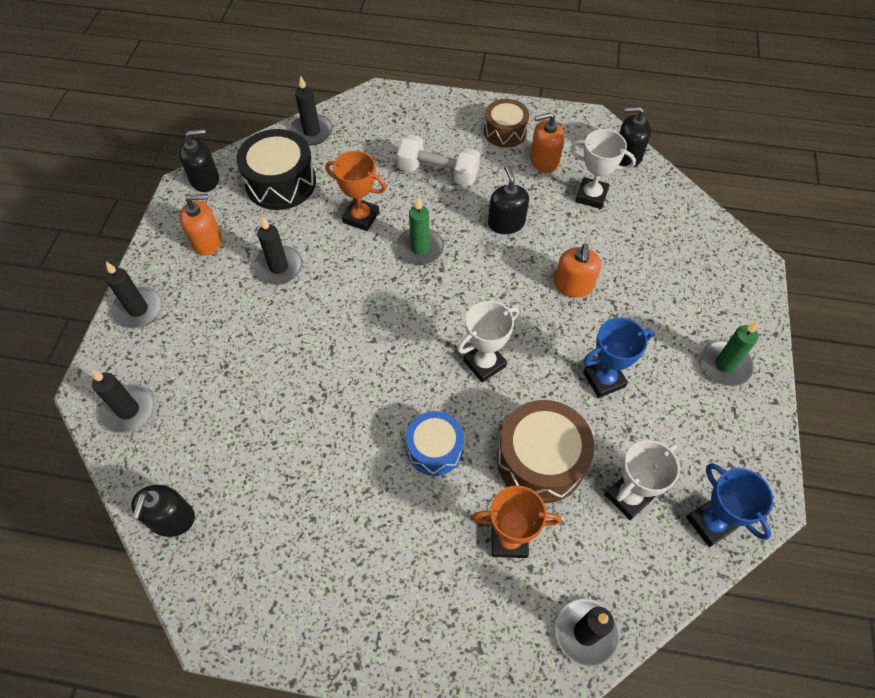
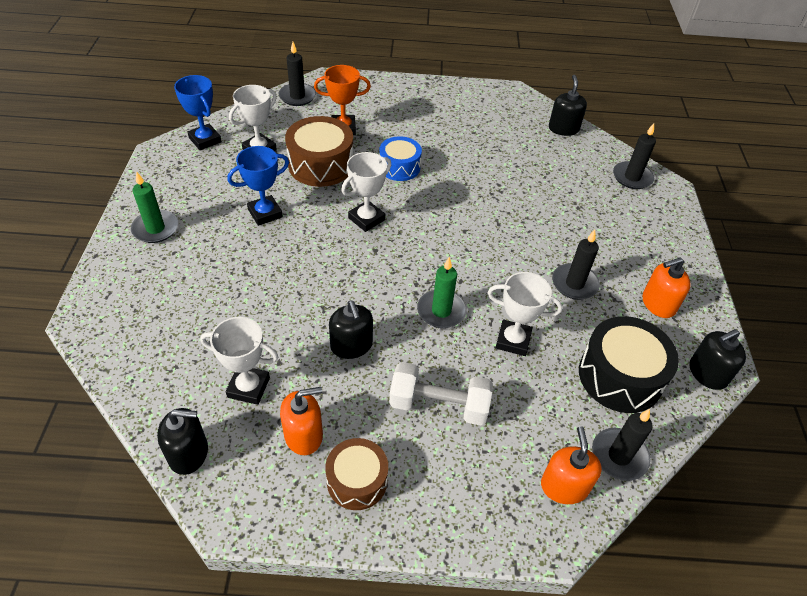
camera: 170 degrees right, 10 degrees down
(138, 309) = (677, 241): black candle -> none
(361, 217) = (513, 340): orange trophy -> white trophy
(573, 285) = (282, 285): orange soap dispenser -> orange soap dispenser (564, 486)

